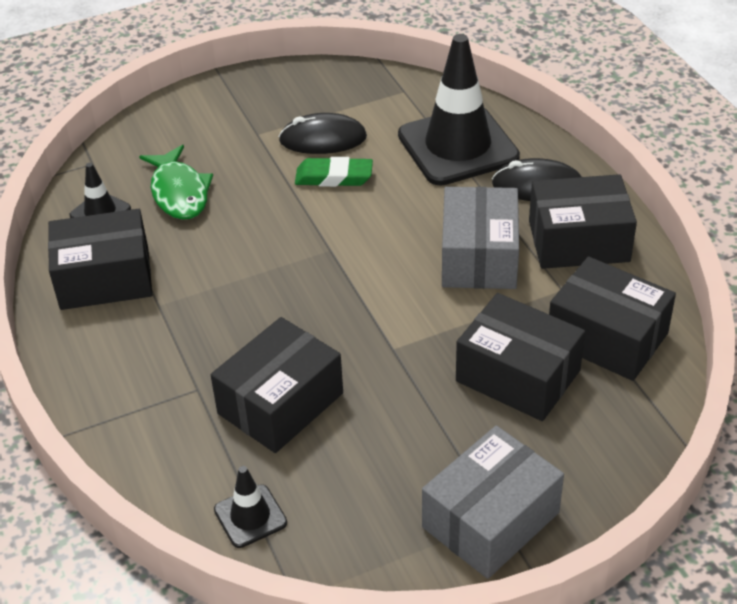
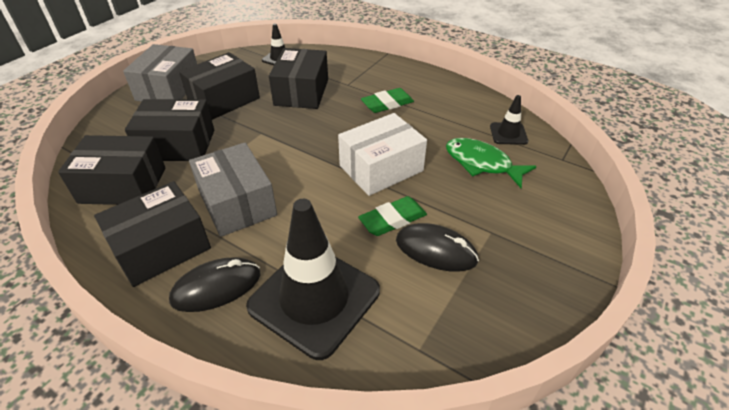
camera: 145 degrees right, 0 degrees up
(105, 278) = (453, 106): black box -> black box (224, 99)
(183, 321) = (387, 104): none -> green eraser
(290, 232) = (381, 168): none -> white box
(323, 139) = (436, 250): black mouse -> black mouse turned 60 degrees clockwise

